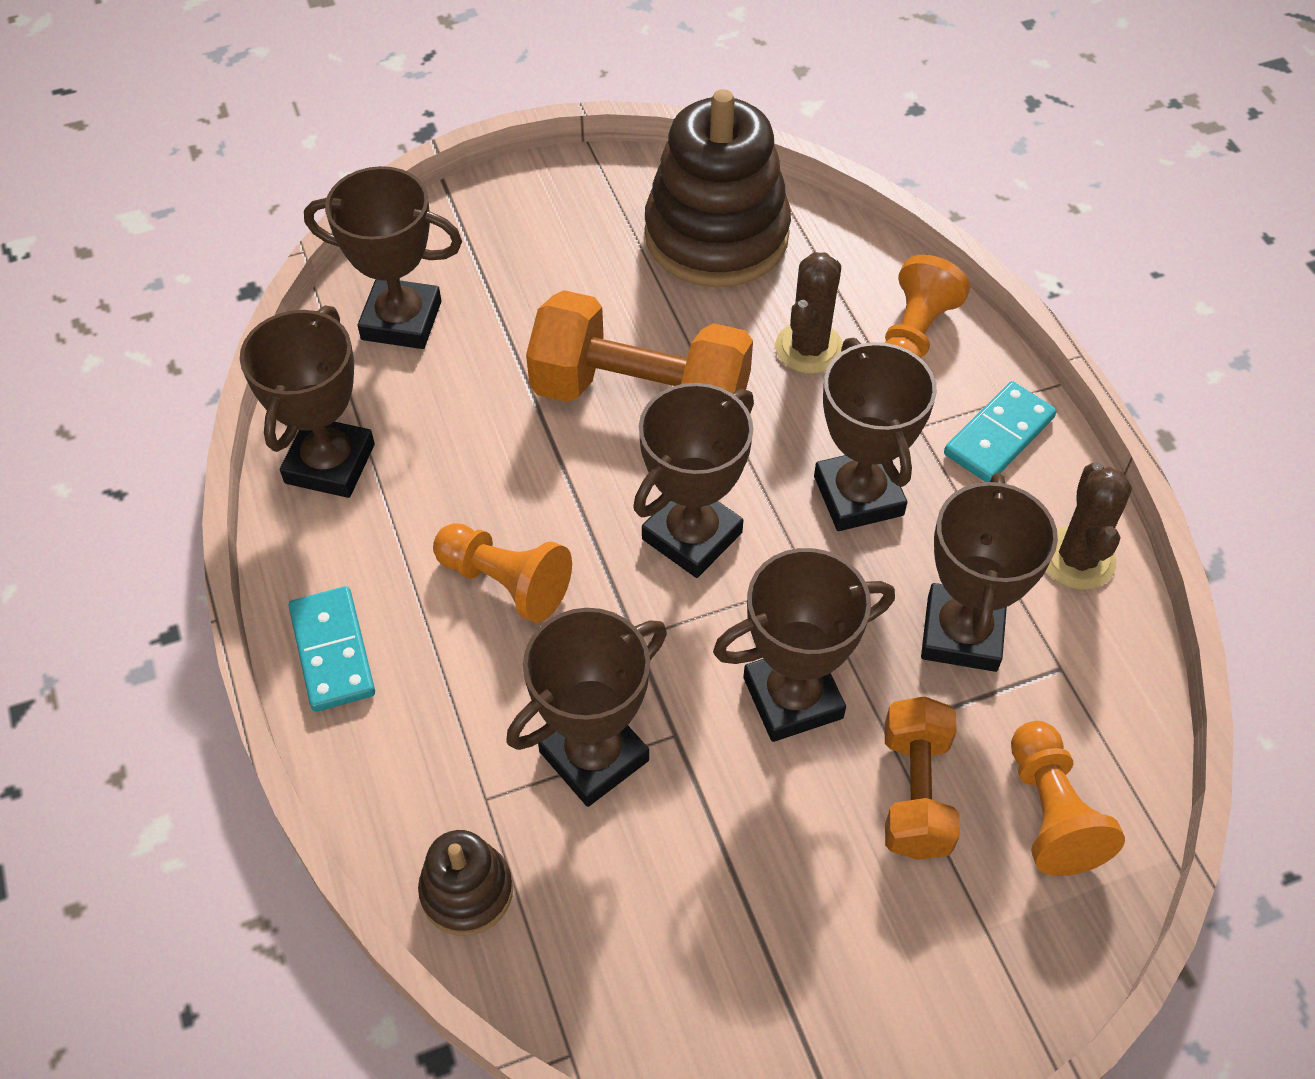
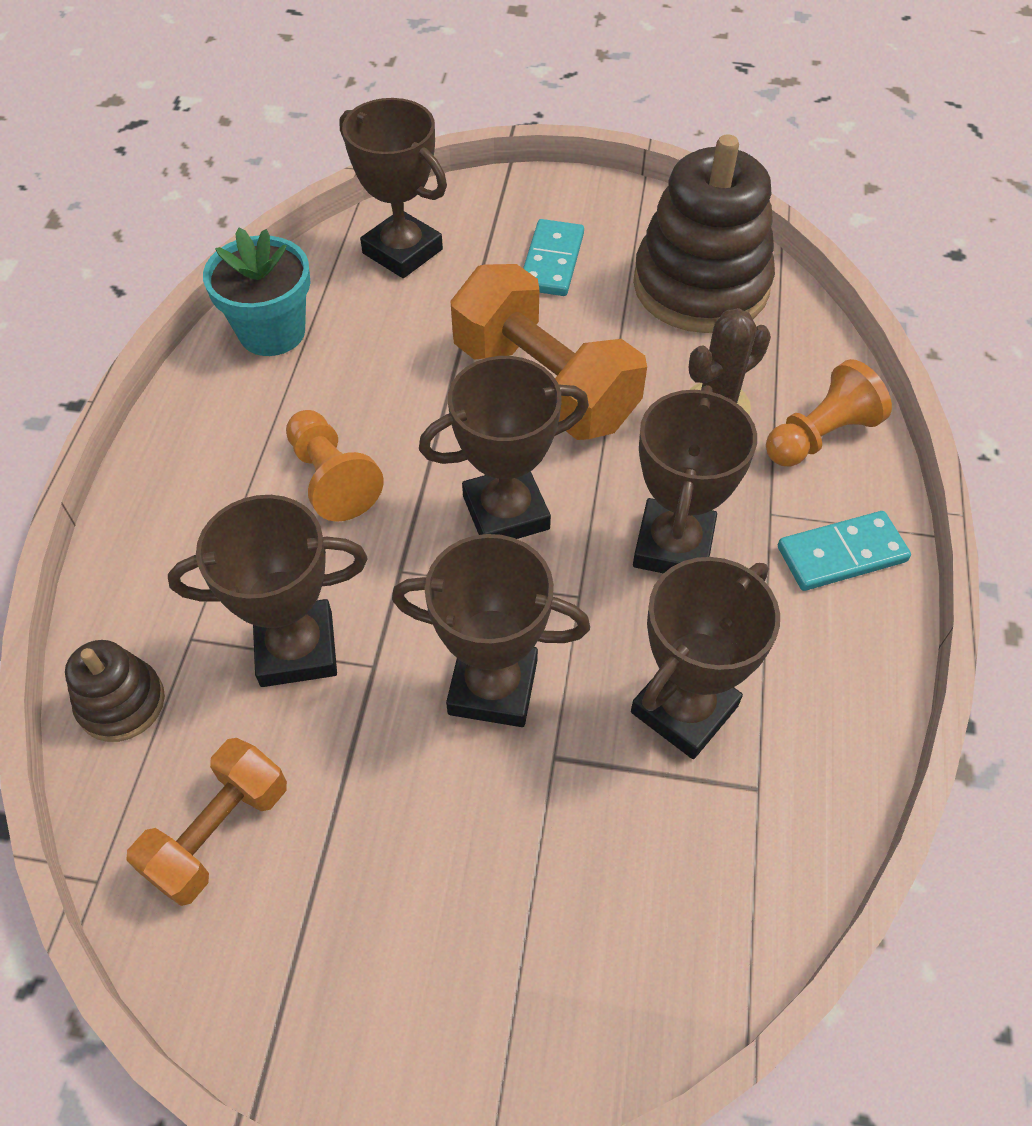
camera: 30 degrees right, 0 degrees up
(330, 463) = (272, 332): brown trophy -> turquoise flower pot
(332, 651) = (168, 469): turquoise domino -> turquoise domino (551, 261)
(915, 793) = (541, 827): orange dumbbell -> orange dumbbell (219, 833)
(1050, 812) = (654, 915): orange pawn -> none
(1077, 558) = (843, 697): brown cactus -> none

